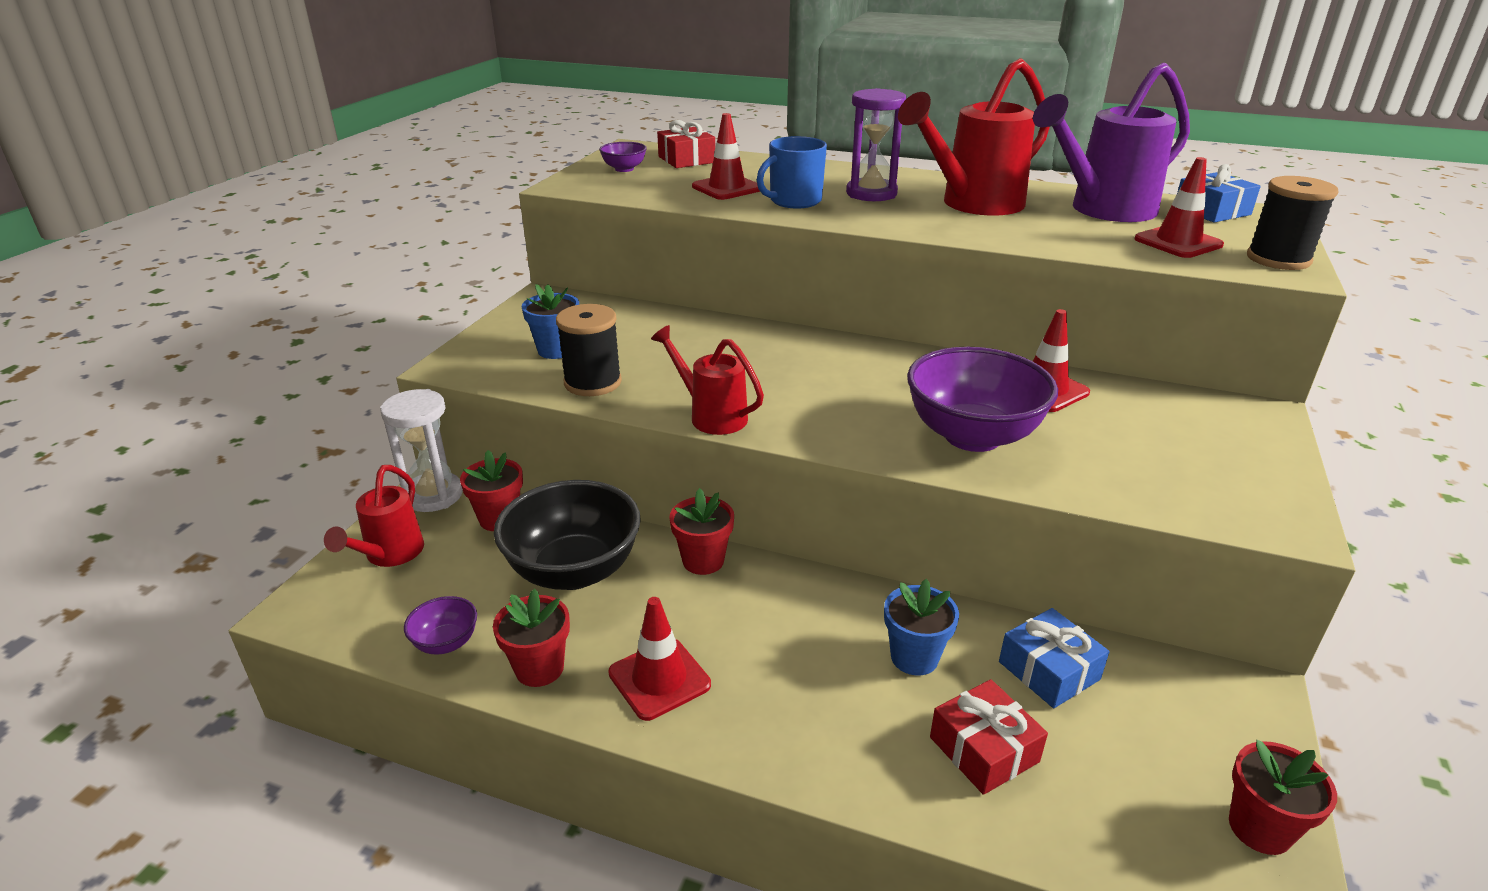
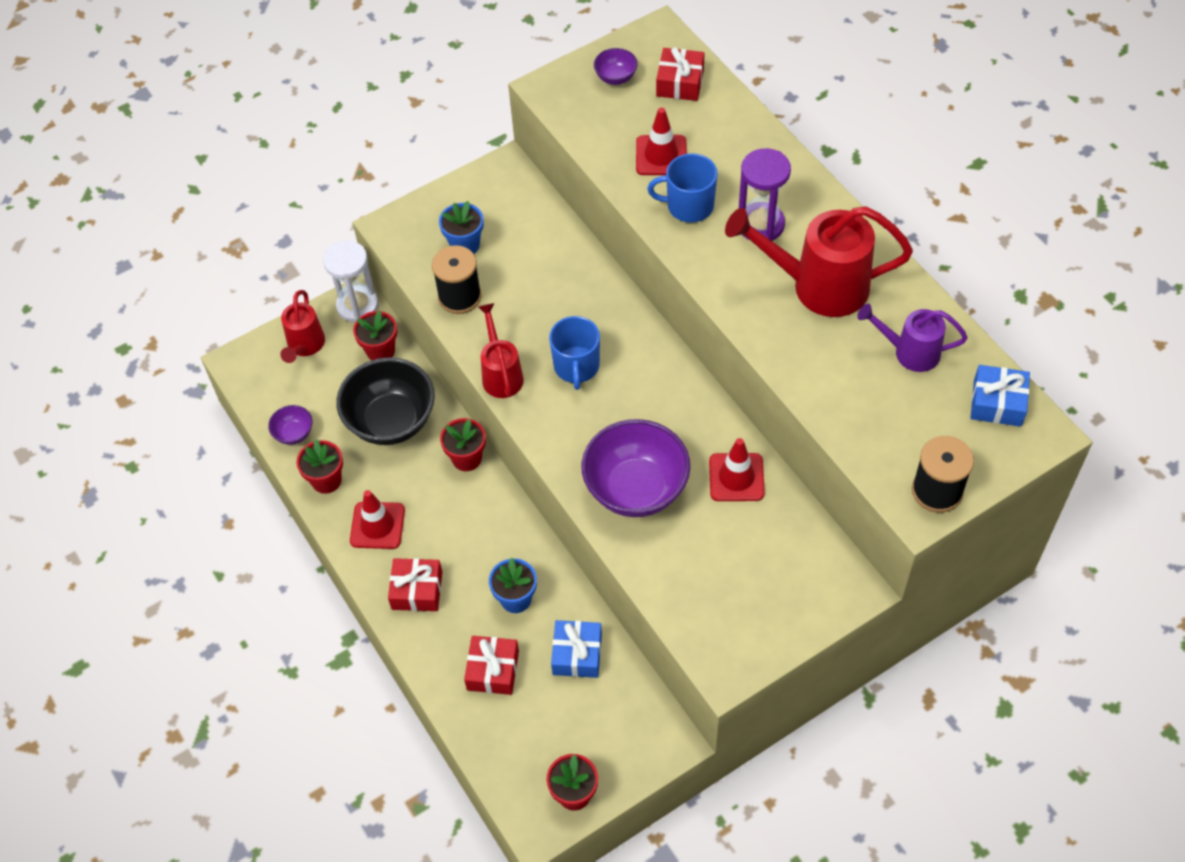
camera: 40 degrees right, 25 degrees up
(390, 555) = (305, 346): red watering can -> red watering can turned 45 degrees counterclockwise
(784, 382) = (576, 366): none -> blue mug
(787, 719) = (417, 590): none -> red gift
(1103, 210) = (910, 352): purple watering can -> purple watering can, size x0.58
(1178, 242) = (897, 427): red traffic cone -> none

